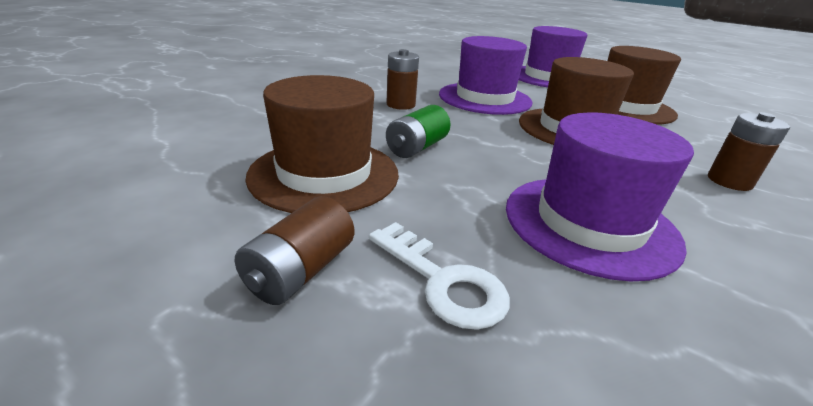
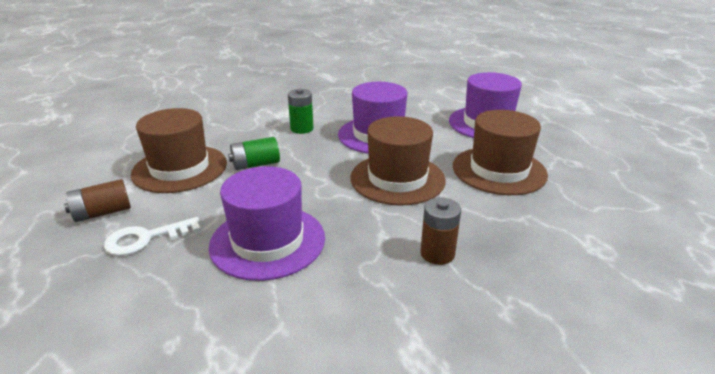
camera: 35 degrees right, 0 degrees up
(401, 105) = (302, 129): brown battery -> green battery
(443, 281) = (146, 238): white key -> white key turned 75 degrees clockwise

